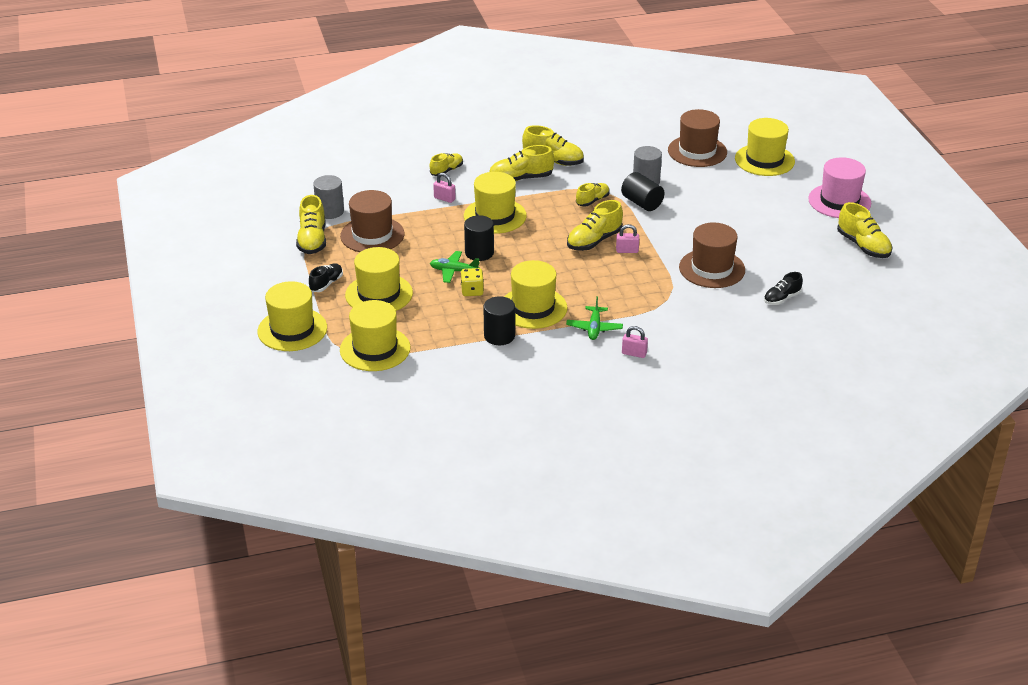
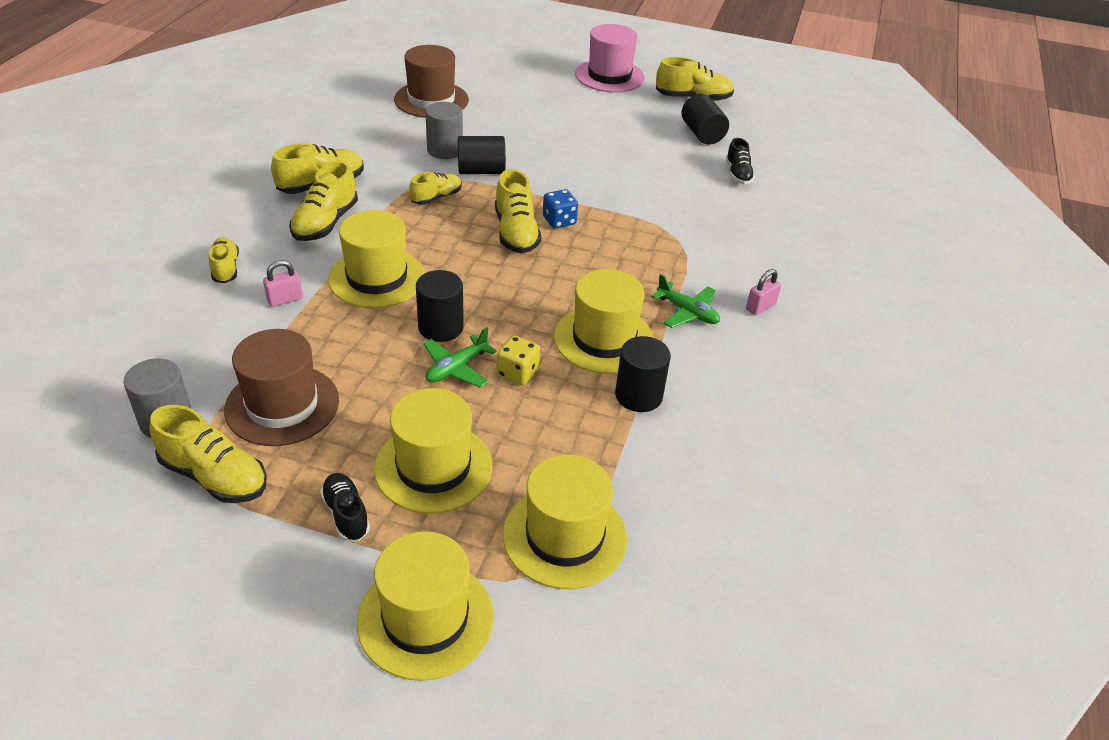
camera: 60 degrees left, 5 degrees up
(592, 201) = (436, 197): yellow shoe -> yellow shoe turned 60 degrees clockwise
(627, 250) = (559, 221): pink padlock -> blue dice
(712, 268) = (648, 187): brown hat -> none
(764, 160) = (495, 76): yellow hat -> none
(815, 266) = (702, 134): none -> black cylinder

